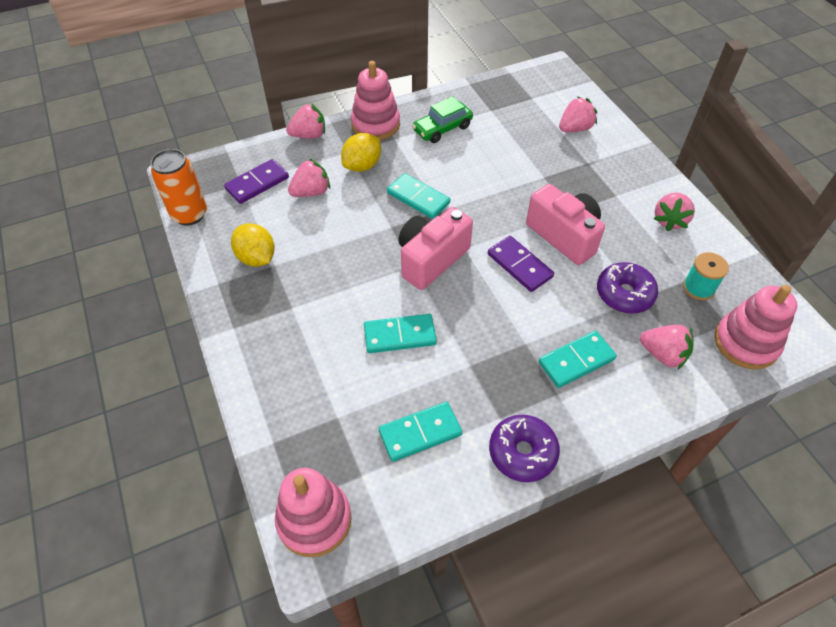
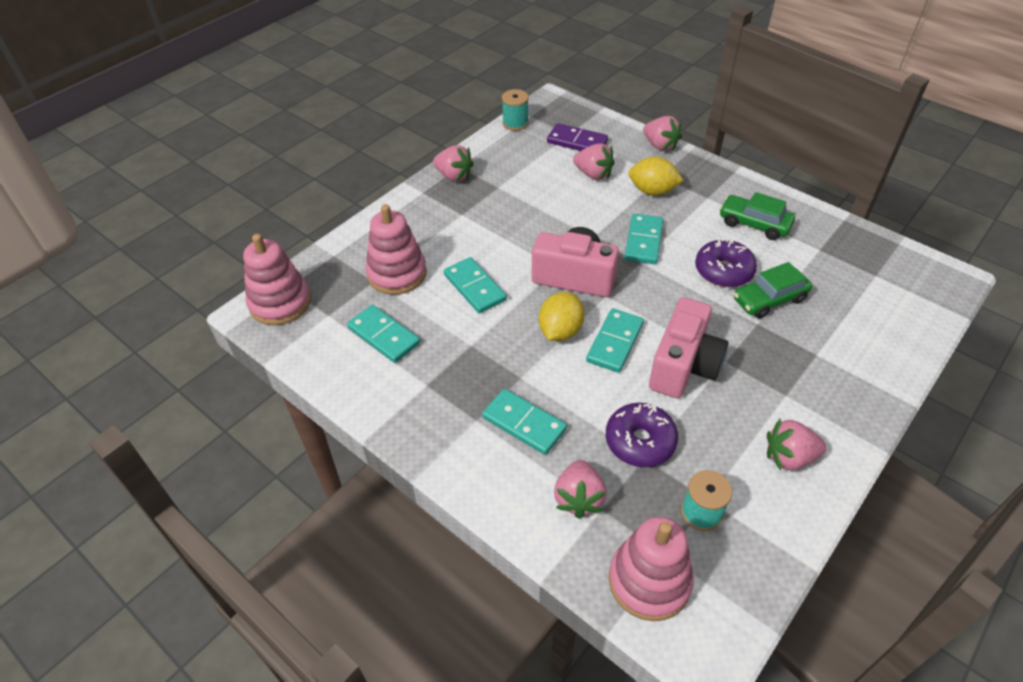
camera: 65 degrees right, 5 degrees down
(189, 214) = (515, 123): orange can -> turquoise spool
(256, 258) = (498, 175): yellow lemon -> yellow lemon (560, 331)
(375, 124) = (714, 179): pink stacking toy -> pink stacking toy (397, 274)
(519, 265) = (614, 342): purple domino -> turquoise domino
(522, 452) = (398, 412): purple donut -> purple donut (723, 271)
(525, 159) = (769, 300): none -> green car
(575, 128) = (862, 327): pink strawberry -> pink strawberry (454, 176)

